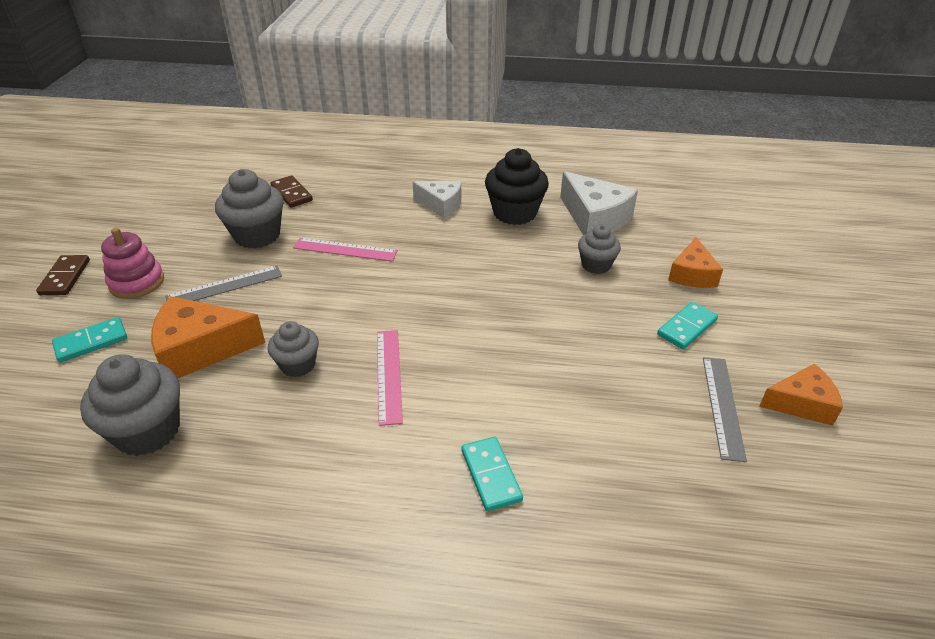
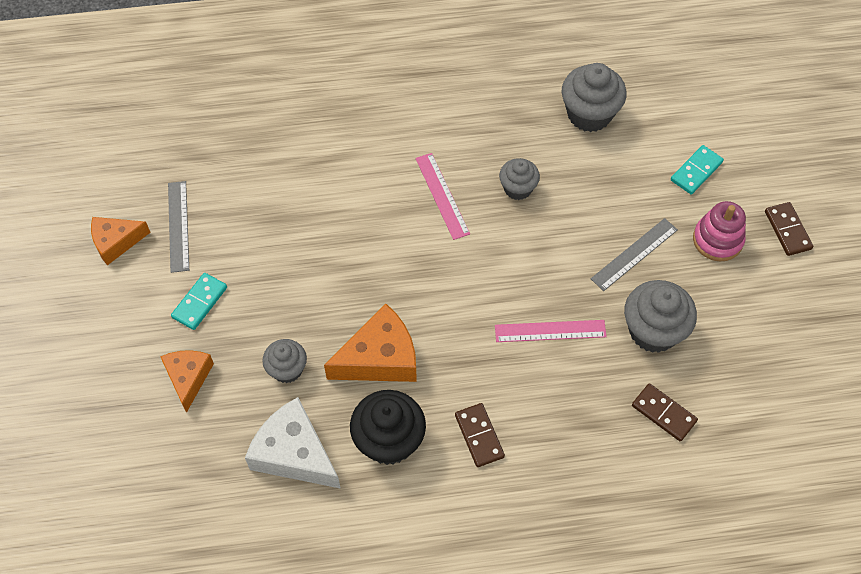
camera: 165 degrees right, 20 degrees up
(201, 349) = (604, 185): orange cheese -> orange cheese (380, 358)
(441, 204) = (479, 436): white cheese -> brown domino
(491, 475) = (342, 136): turquoise domino -> none

